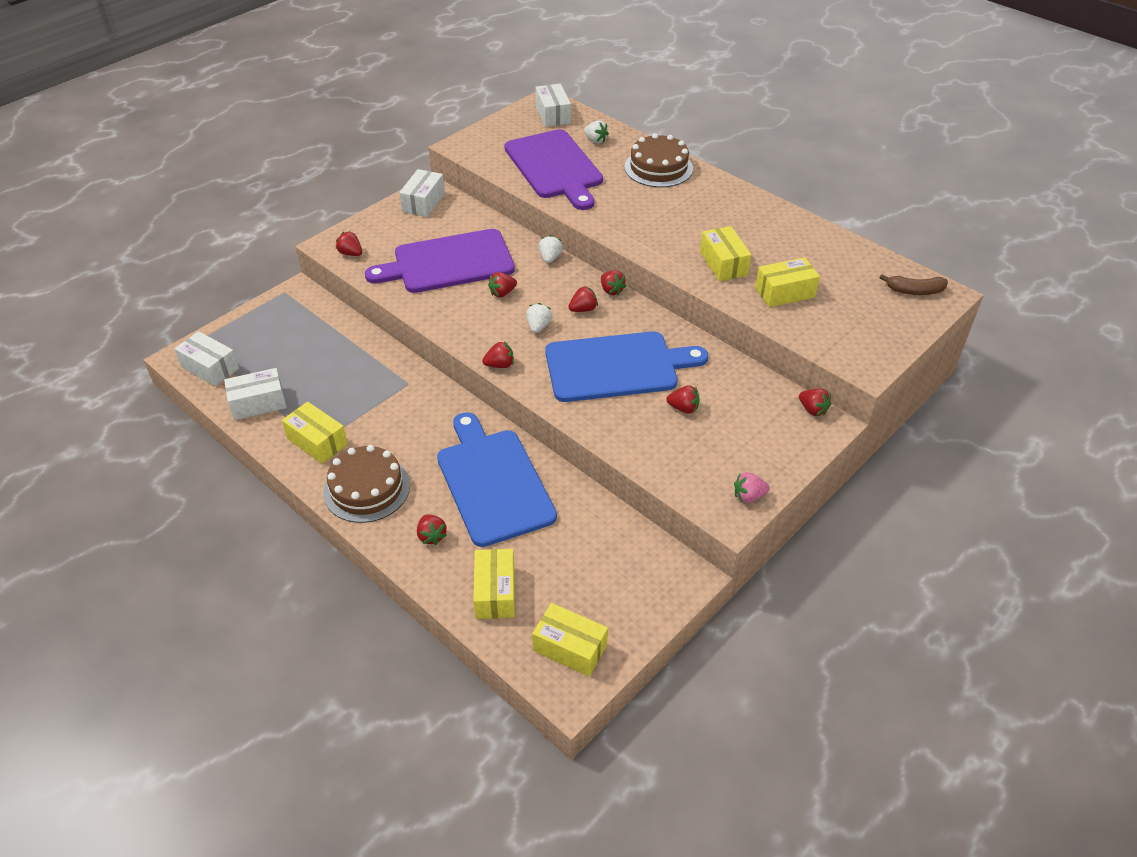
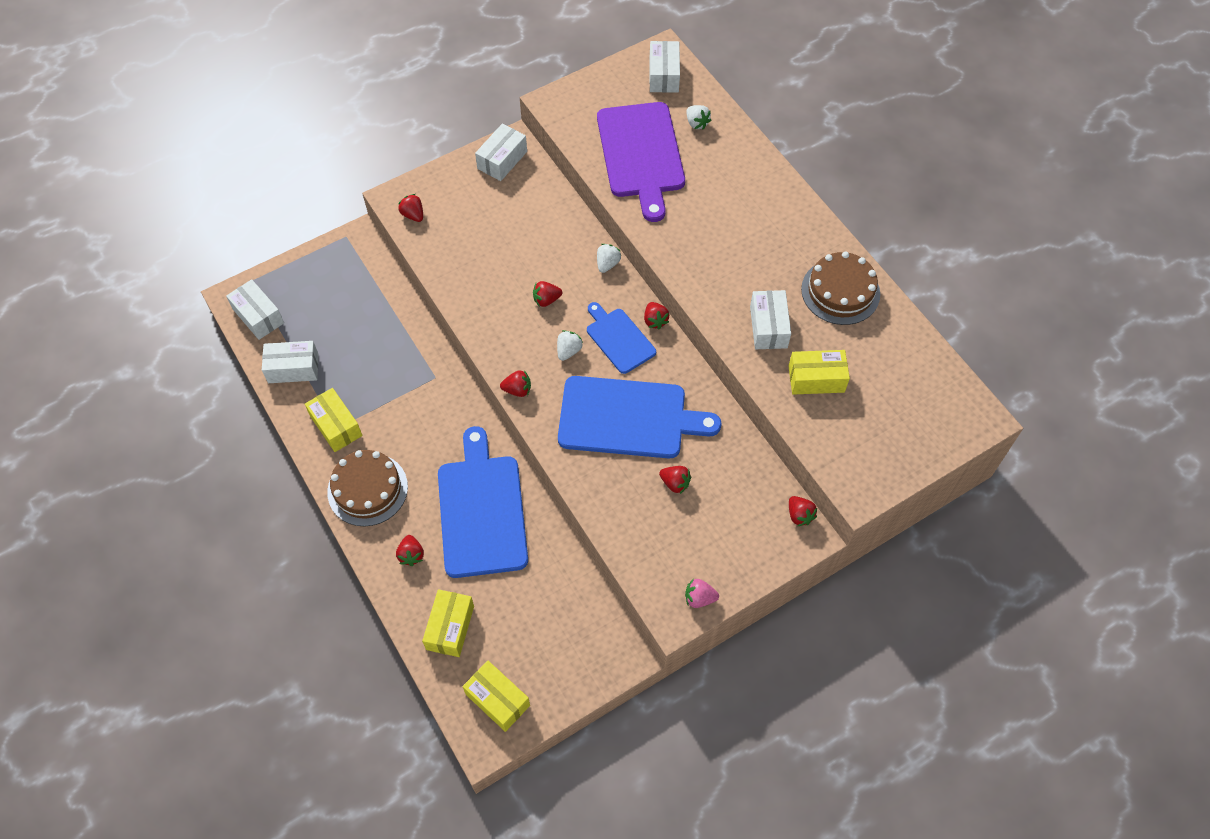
camera: 15 degrees right, 15 degrees up
(448, 262) = (505, 248): purple cutting board -> none
(583, 309) = (619, 339): red strawberry -> blue cutting board
(658, 168) = (750, 178): brown cake -> brown cake (840, 291)
(723, 264) = (768, 327): yellow box -> white box
(914, 291) = (951, 407): brown banana -> none

